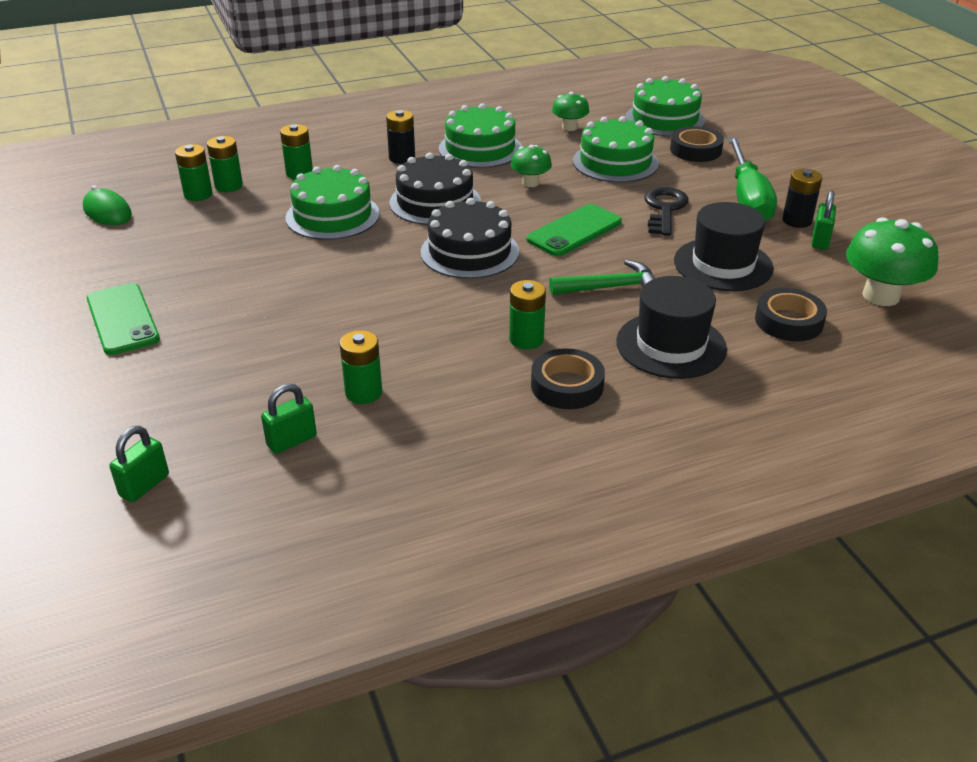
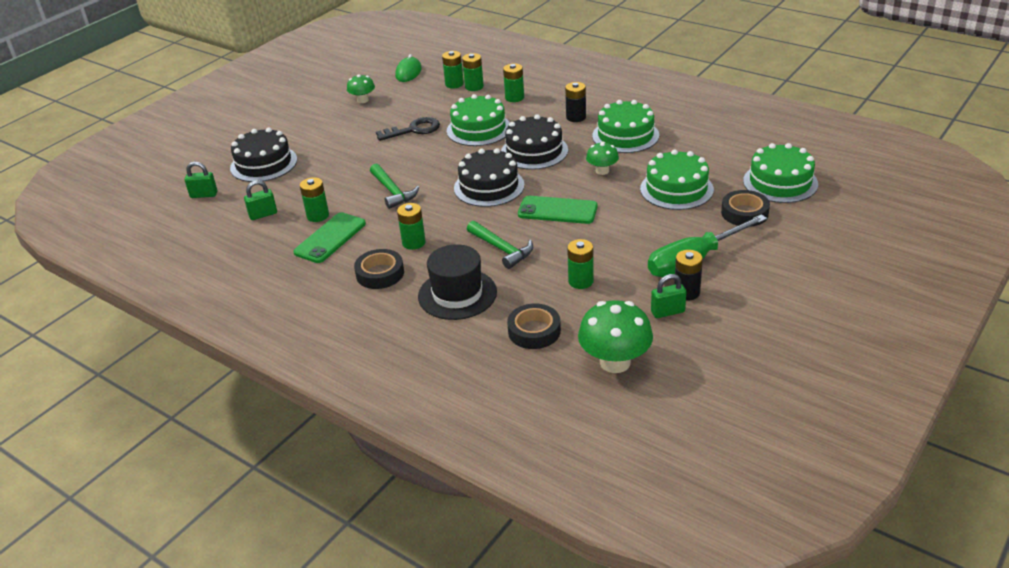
camera: 60 degrees right, 0 degrees up
(122, 319) = (319, 126): green phone -> green phone (330, 238)
(146, 398) = (263, 164): none -> black cake
(292, 441) = (263, 214): green padlock -> green padlock turned 45 degrees counterclockwise
(387, 316) = (392, 192): none -> green hammer
(569, 127) = (706, 152): green mushroom -> green mushroom (362, 100)
(664, 209) = (631, 232): black key -> black key (414, 130)
(723, 264) = (581, 281): black hat -> green battery

